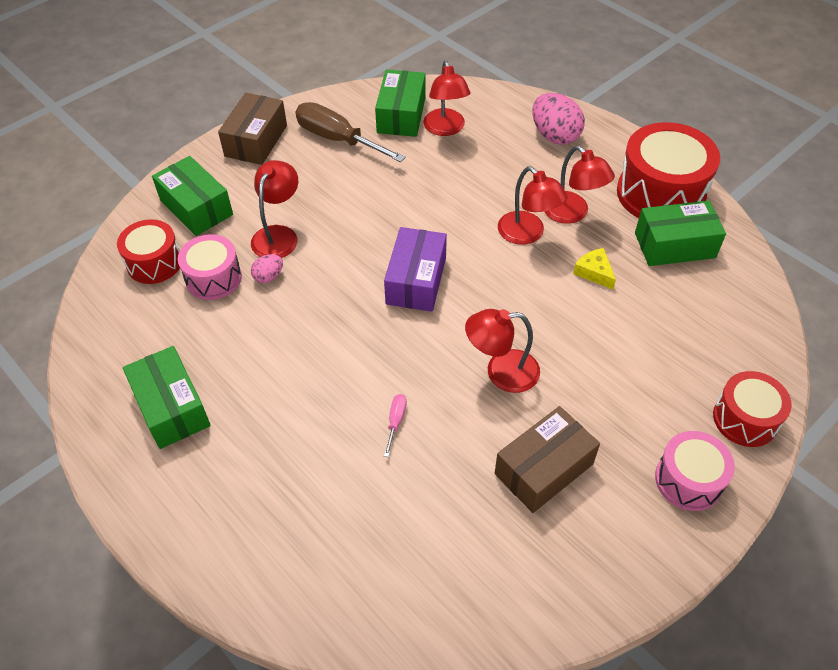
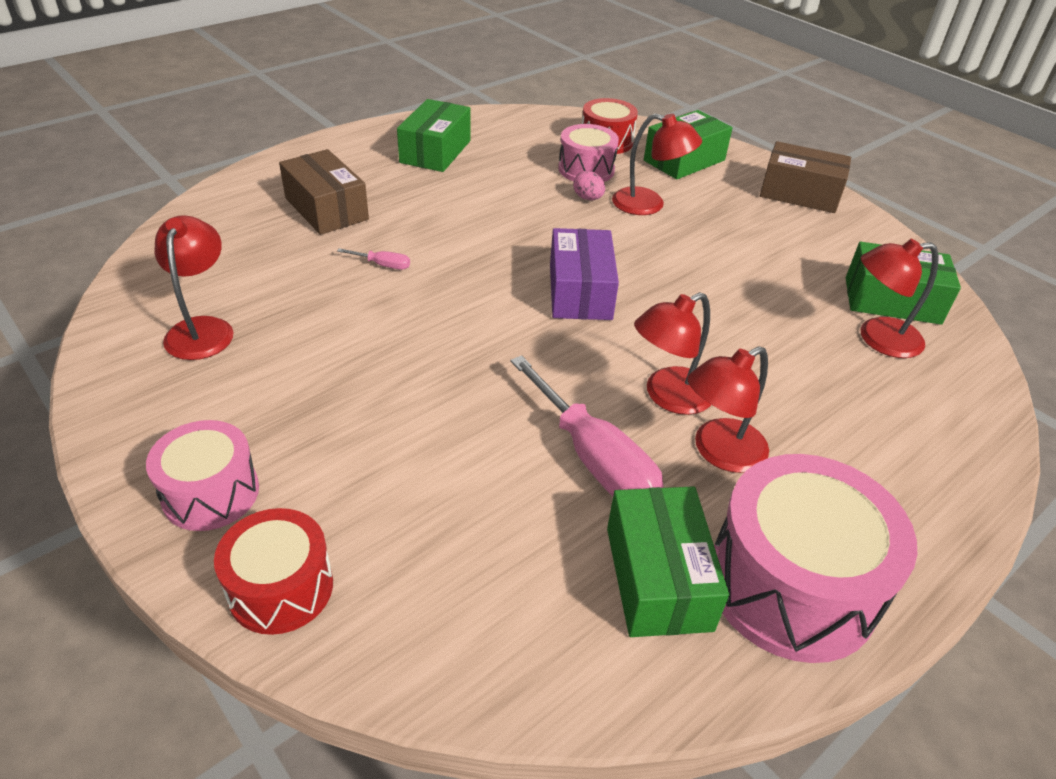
camera: 90 degrees right, 10 degrees down
(171, 407) = (435, 151): green box -> green box turned 45 degrees counterclockwise
(338, 139) = (821, 248): brown screwdriver -> none
(416, 280) = (580, 292): purple box -> purple box turned 75 degrees clockwise
(501, 372) = (429, 345): red lamp -> red lamp (203, 329)
(544, 469) = (284, 362): brown box -> brown box (326, 209)
(555, 136) = (907, 459): pink egg -> none
(594, 272) = (593, 458): yellow cheese -> pink screwdriver
(660, 193) = (791, 585): red drum -> pink drum

